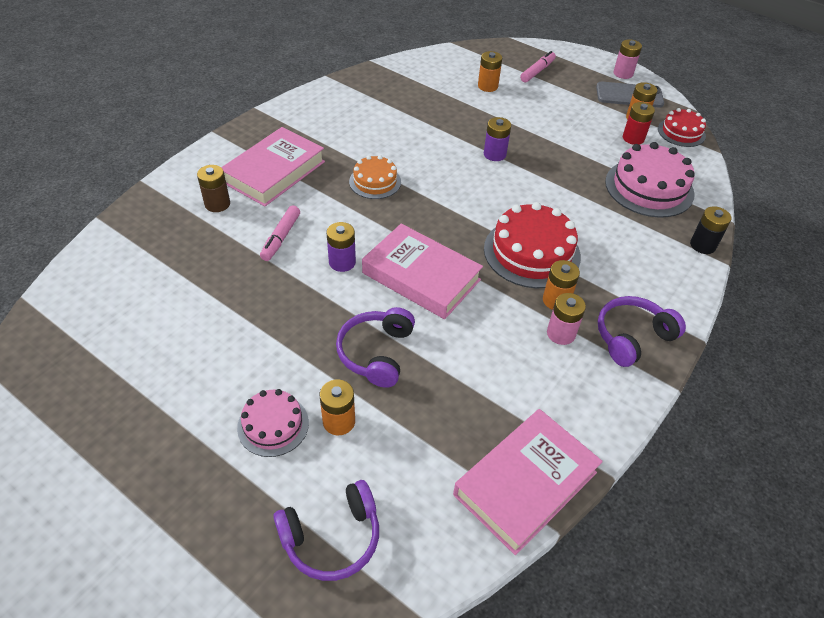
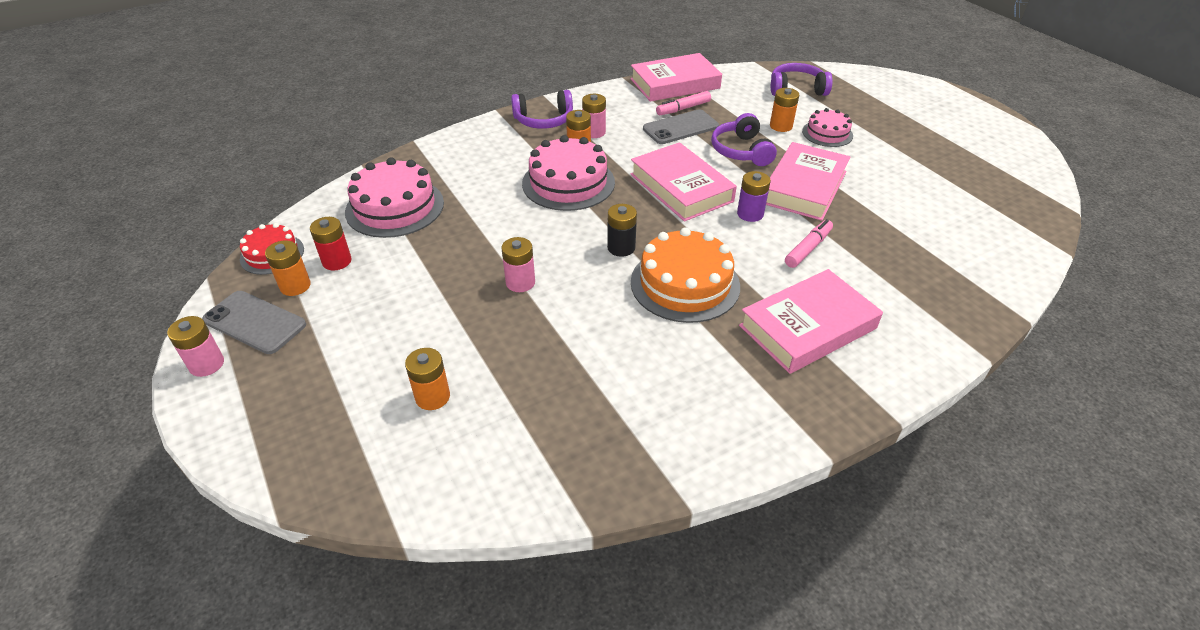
camera: 155 degrees left, 5 degrees down
(217, 204) = (880, 302): brown battery -> none
(293, 313) = (804, 187): none -> pink book
(375, 182) = (685, 284): orange cake -> orange cake, size x1.71
(376, 353) = (741, 151): purple headphones -> purple headphones turned 135 degrees clockwise
(466, 375) = (680, 127): none -> grey phone
(494, 154) = (520, 282): purple battery -> pink battery
(532, 252) = (568, 183): red cake -> pink cake
(537, 71) = (326, 407): pink marker -> pink marker (683, 109)
(703, 245) = (414, 155): black battery -> black battery (621, 248)

